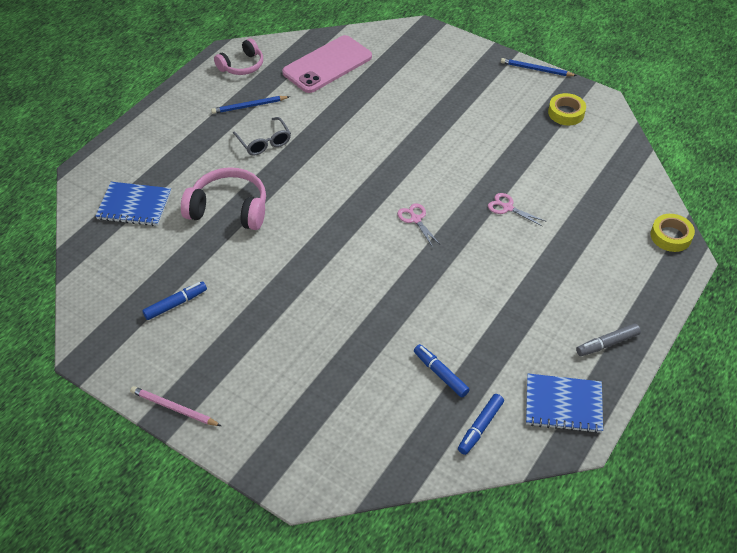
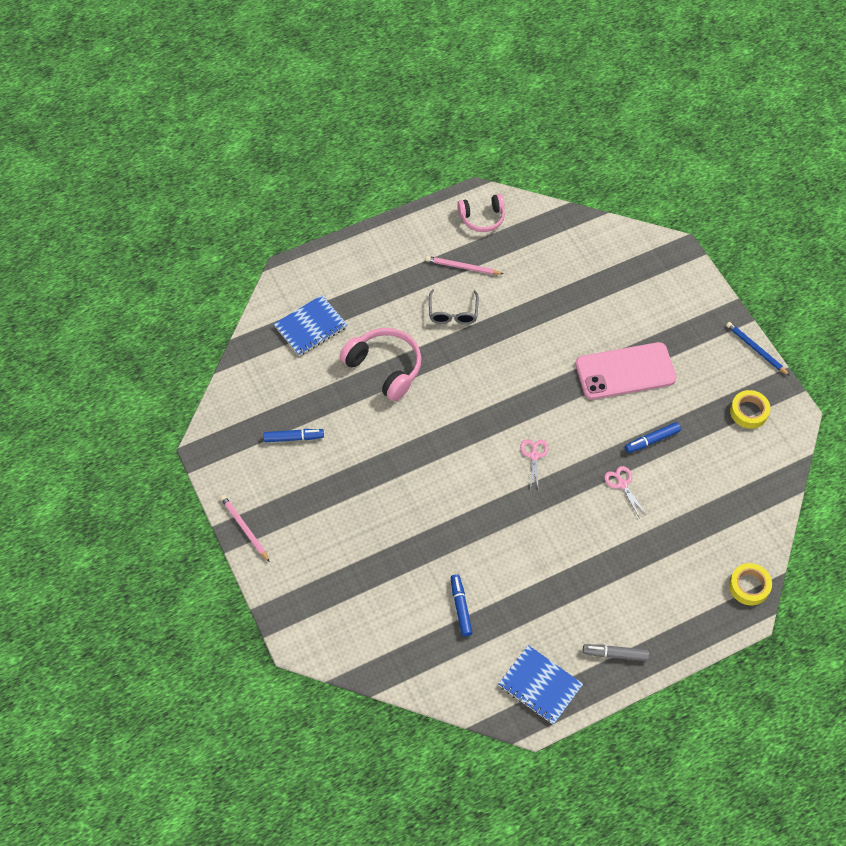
camera: 30 degrees right, 10 degrees up
(134, 206) = (311, 327): blue notebook -> blue notebook turned 75 degrees counterclockwise
(249, 106) = (462, 267): blue pencil -> pink pencil
(327, 64) = (560, 252): pink phone -> pink phone (625, 371)
(480, 427) = (462, 668): blue marker -> blue marker (652, 440)

